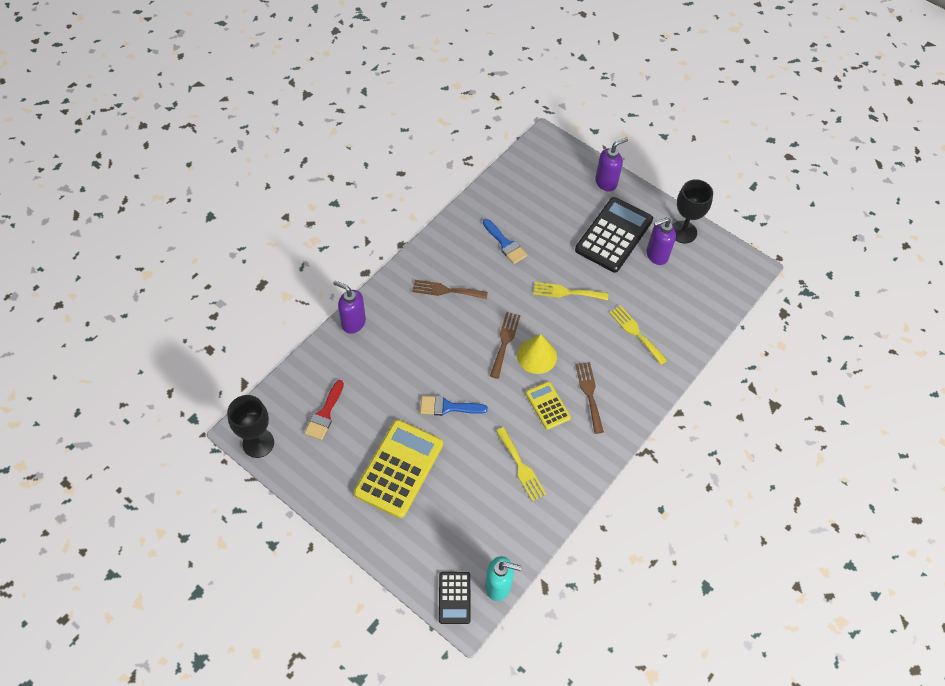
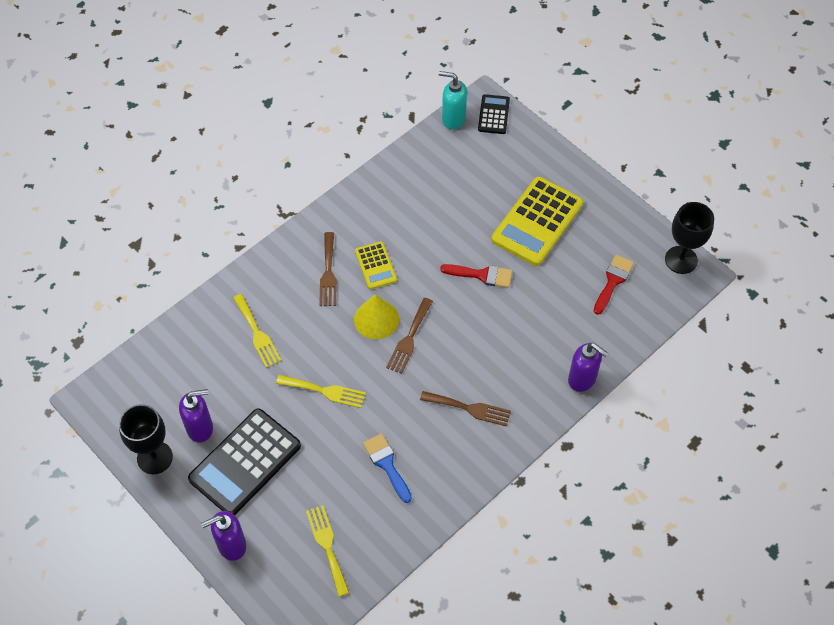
camera: 170 degrees left, 0 degrees up
(448, 407) = (482, 275): blue brush -> red brush
(521, 466) = (415, 211): yellow fork -> yellow fork (327, 546)

